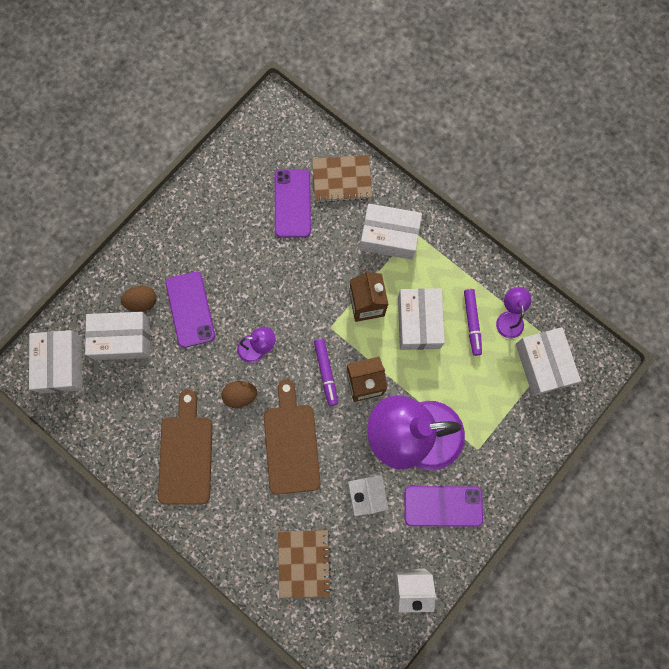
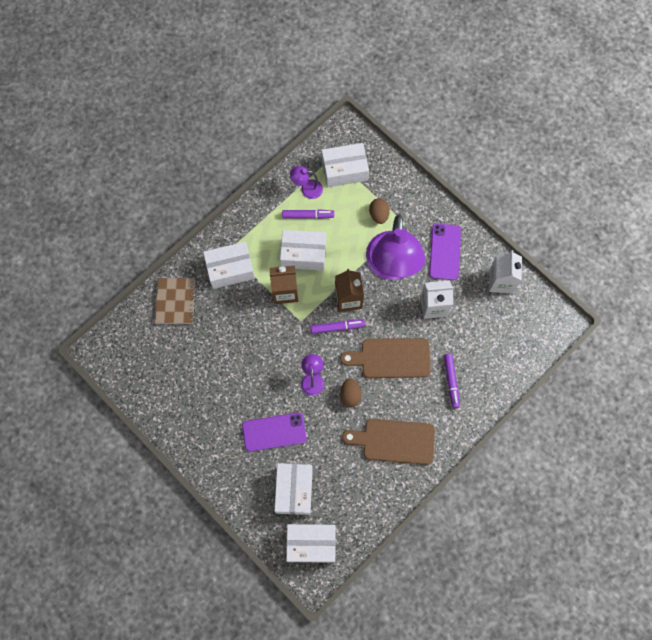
camera: 85 degrees left, 5 degrees down
(142, 302) = (263, 472): brown egg -> brown egg (379, 215)
(266, 522) = (451, 381): none -> purple marker
(292, 203) = (191, 342): purple phone -> none
(304, 563) = (482, 355): brown notebook -> none
(389, 237) = (230, 269): white box -> white box turned 60 degrees clockwise

